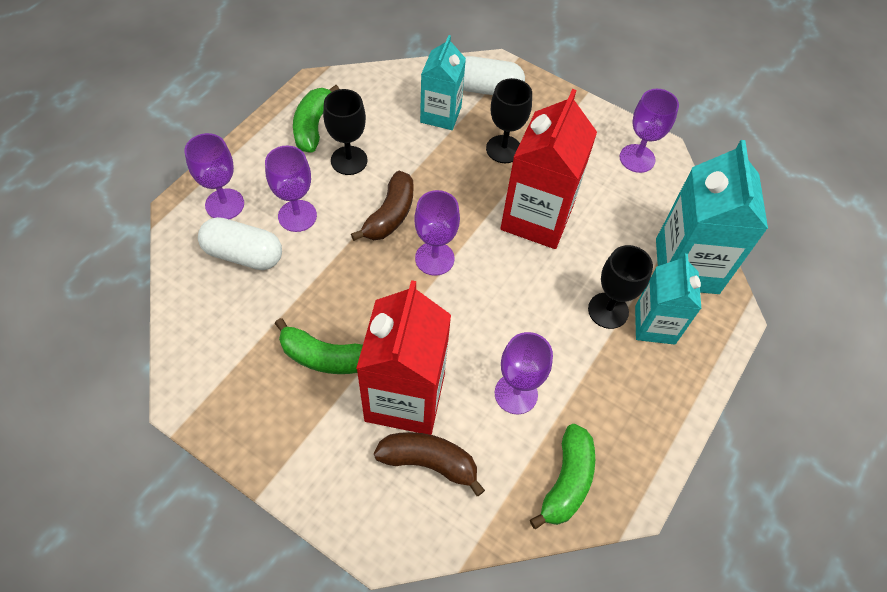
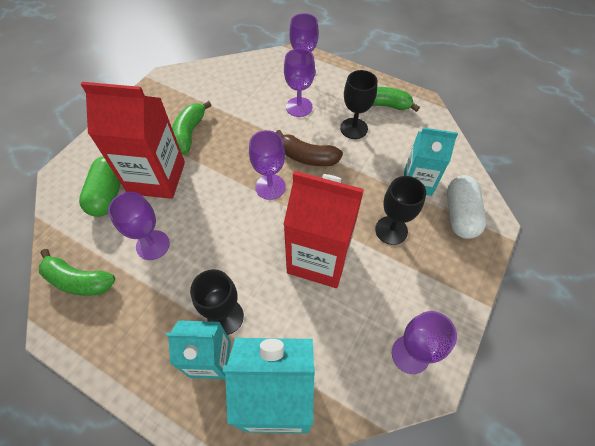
camera: 90 degrees right, 0 degrees up
(243, 254) = (265, 86): white capsule -> none
(429, 462) = (108, 194): brown banana -> green capsule

